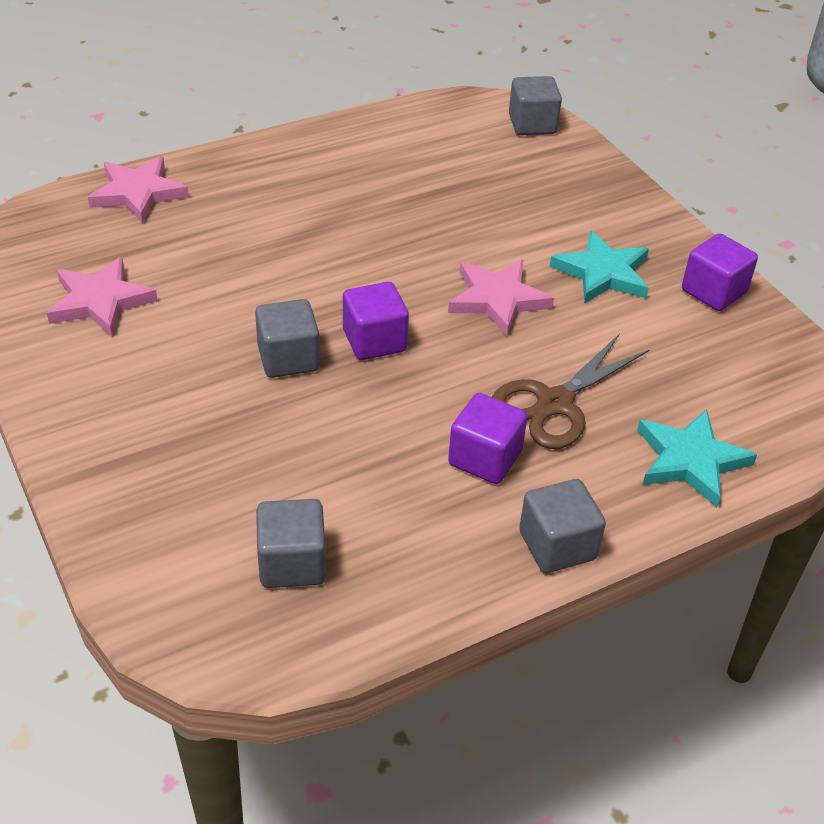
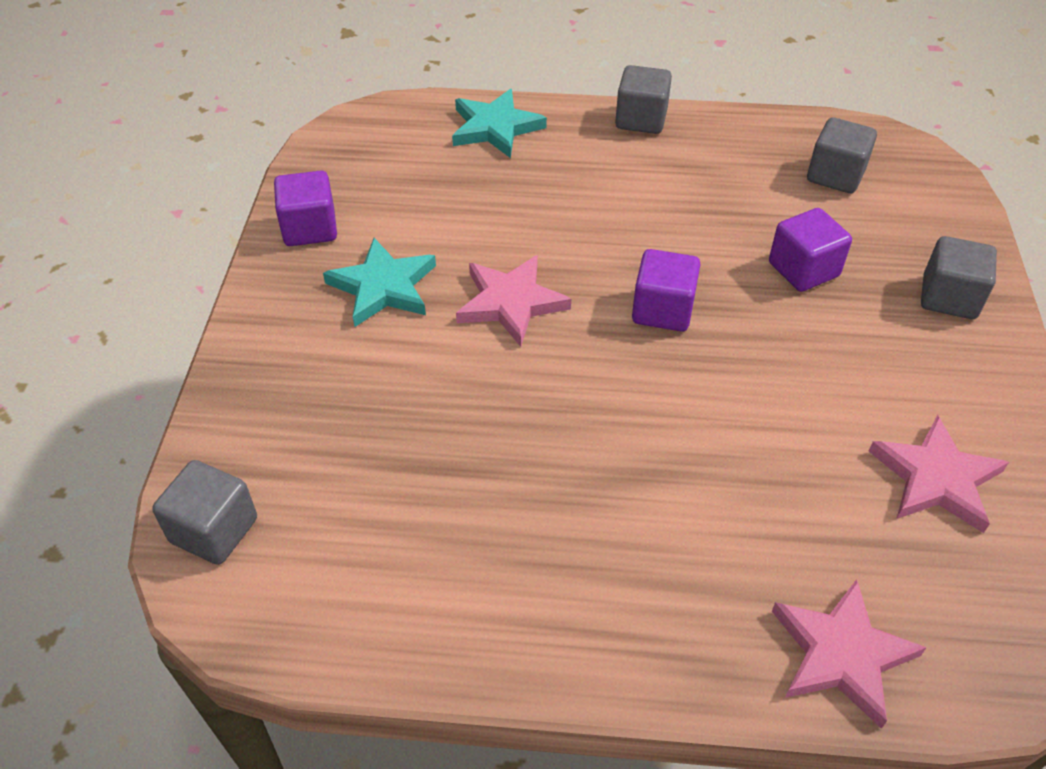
camera: 145 degrees left, 5 degrees up
(288, 358) = (756, 326): grey cube -> grey cube (949, 297)
(485, 458) = (644, 184): purple cube -> purple cube (803, 269)
(555, 403) = (552, 198): brown scissors -> none

